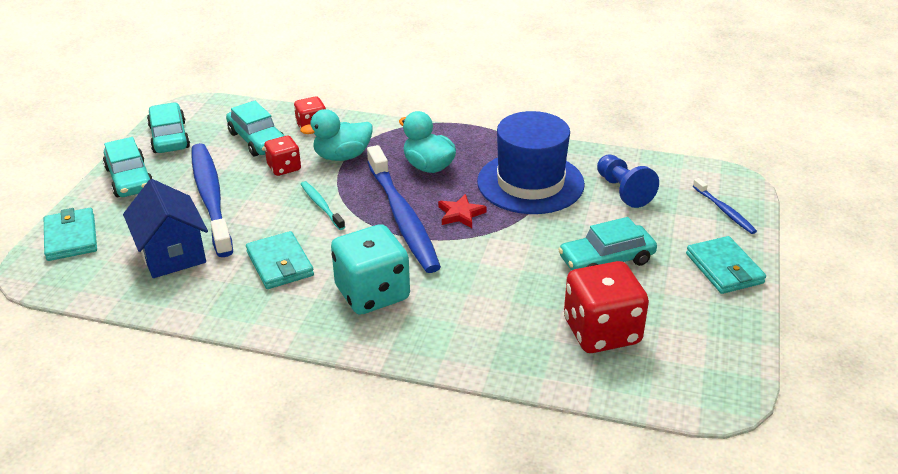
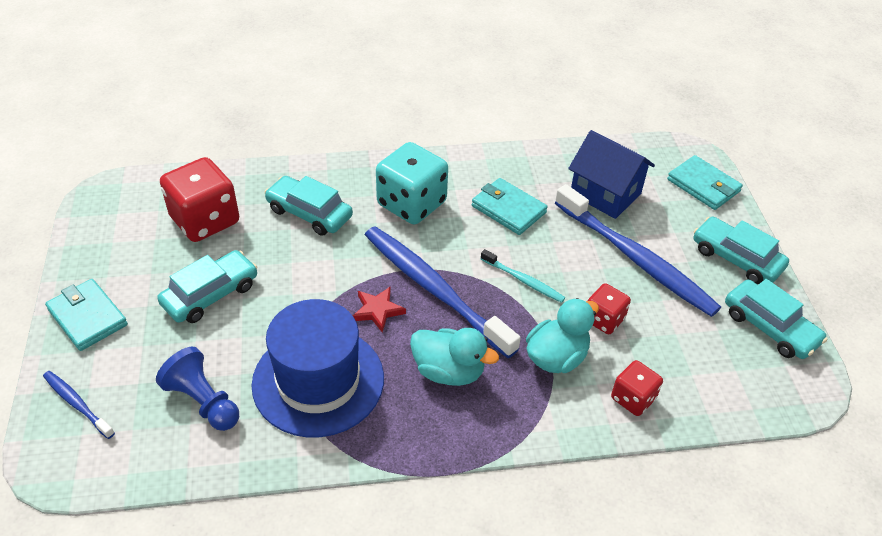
camera: 155 degrees right, 10 degrees up
(257, 140) = (672, 354): turquoise car -> turquoise car (309, 213)

